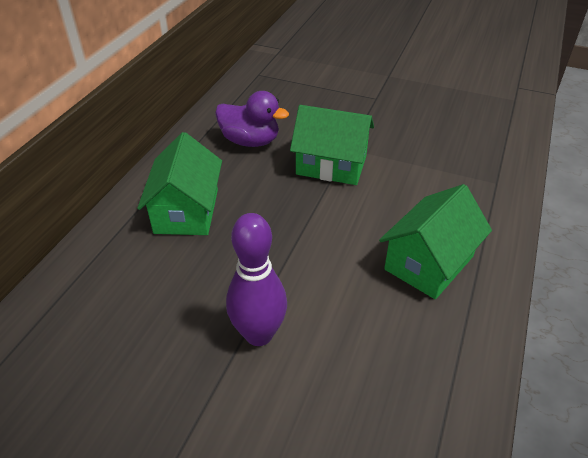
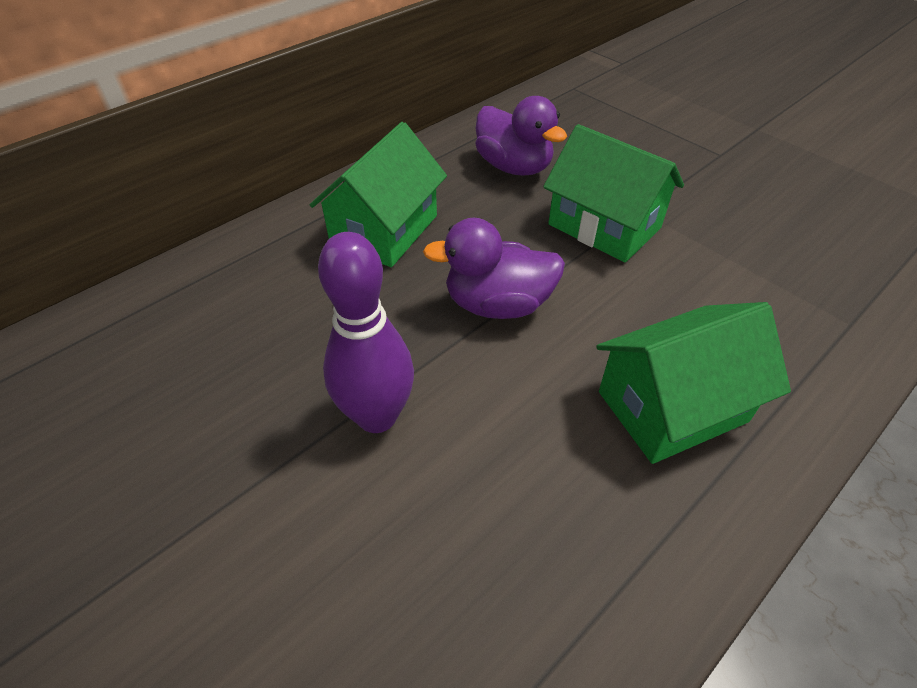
camera: 25 degrees right, 5 degrees up
(293, 237) = (497, 304): none -> purple duck

